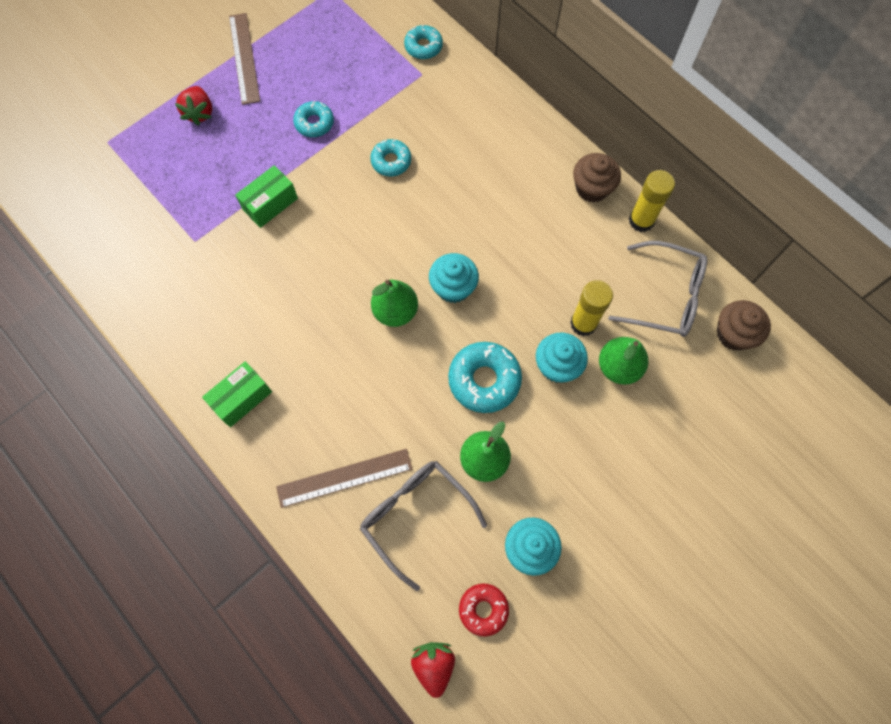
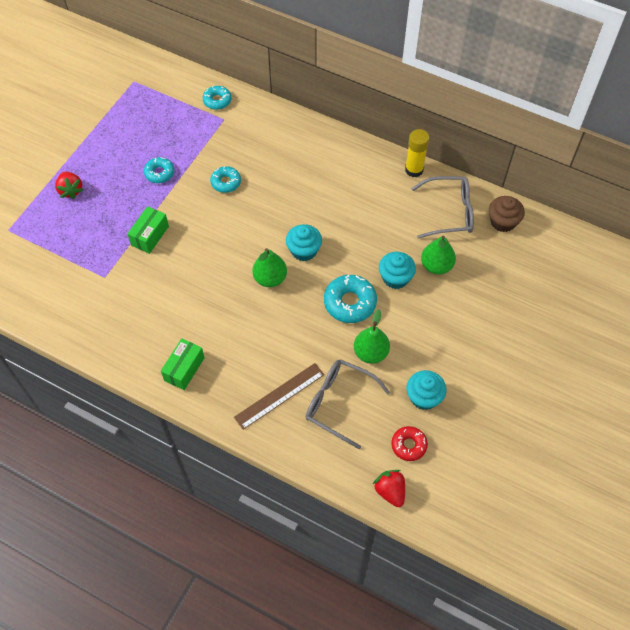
camera: 20 degrees left, 10 degrees down
(244, 58) = (88, 144): brown ruler -> none
(583, 323) = (402, 246): yellow glue stick -> none
(592, 188) = (372, 159): brown cupcake -> none

